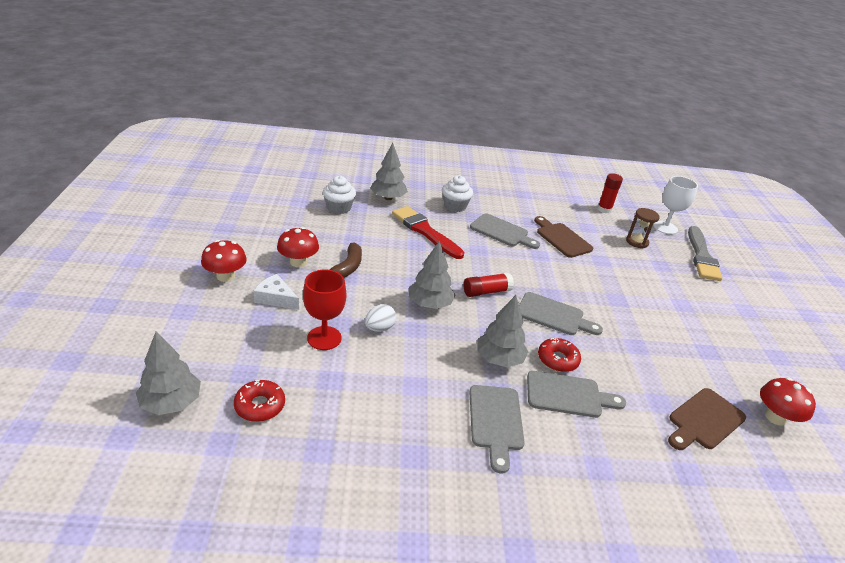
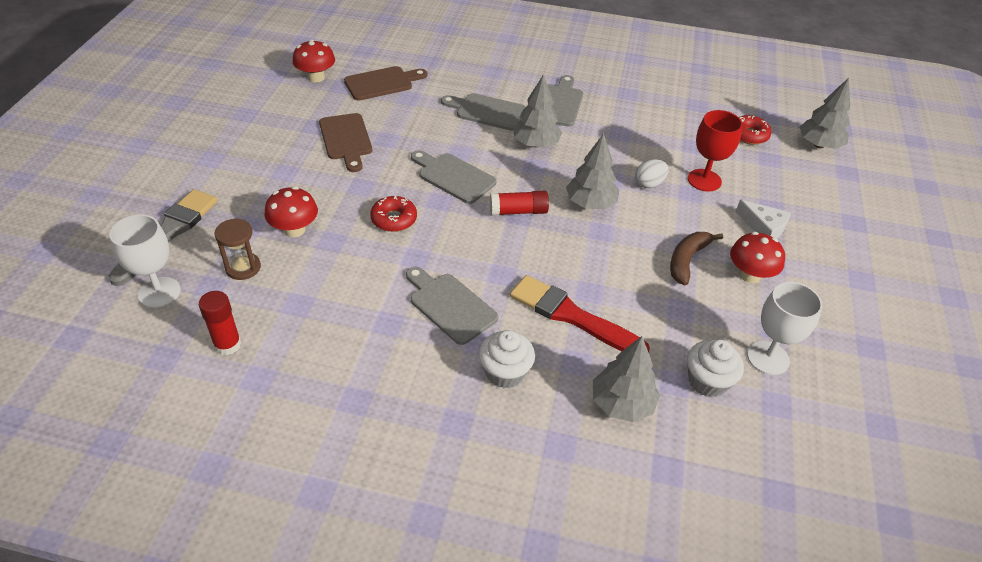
camera: 165 degrees left, 10 degrees up
(225, 276) = (831, 262): red mushroom -> red mushroom (294, 230)
(298, 219) = (768, 358): none -> white goblet
(425, 231) = (572, 316): red brush -> red brush turned 150 degrees clockwise
(557, 359) = (478, 137): red donut -> red donut (394, 219)
(562, 238) = (361, 284): brown cutting board -> brown cutting board (346, 139)

